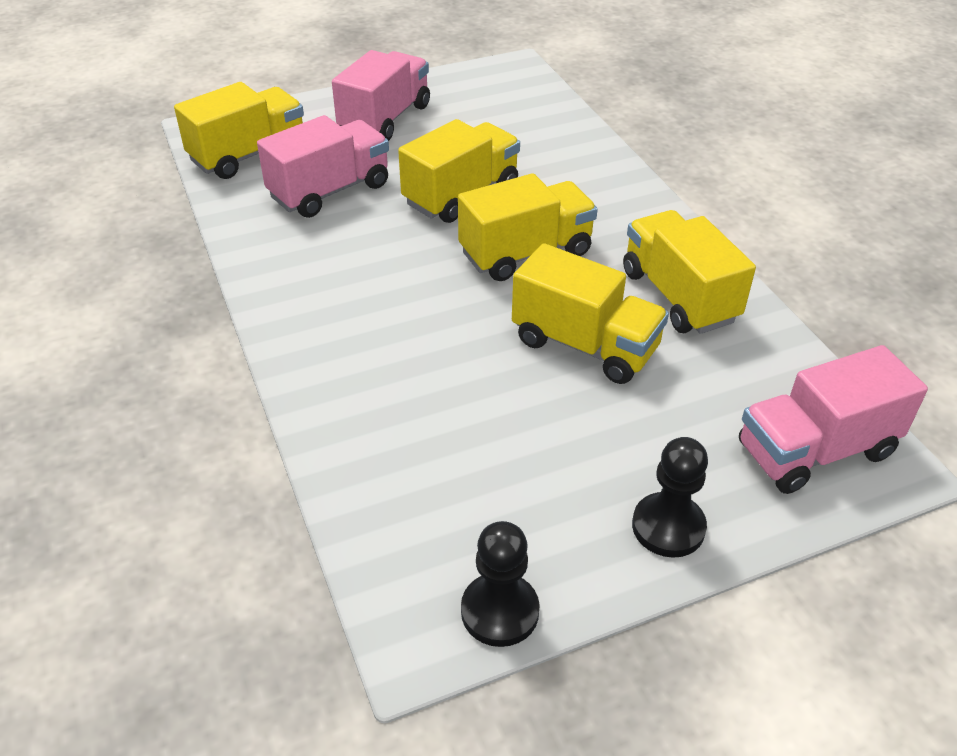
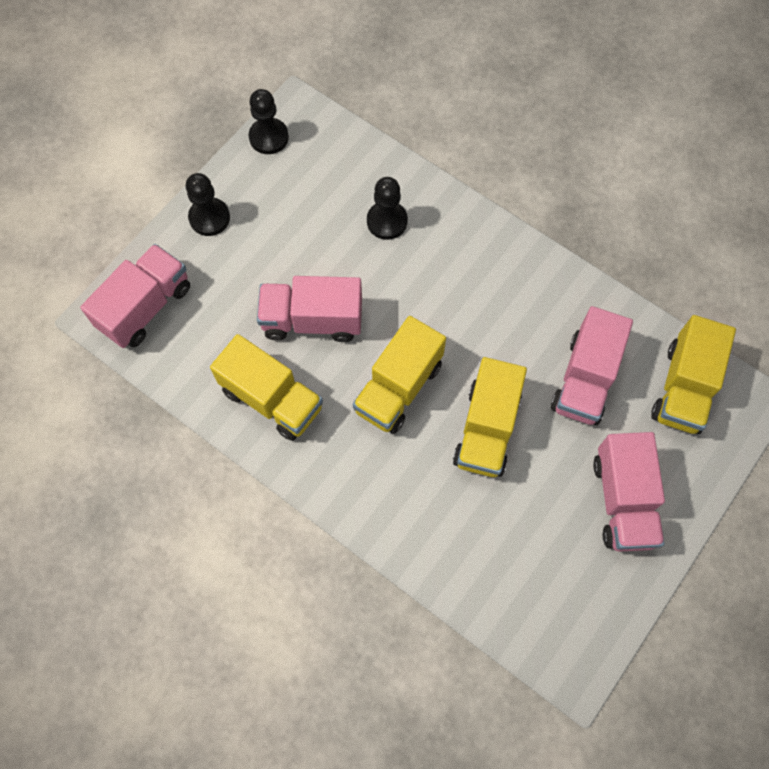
camera: 150 degrees right, 25 degrees up
(408, 406) = (387, 221): none -> black pawn
(585, 345) = (312, 320): yellow truck -> pink truck

